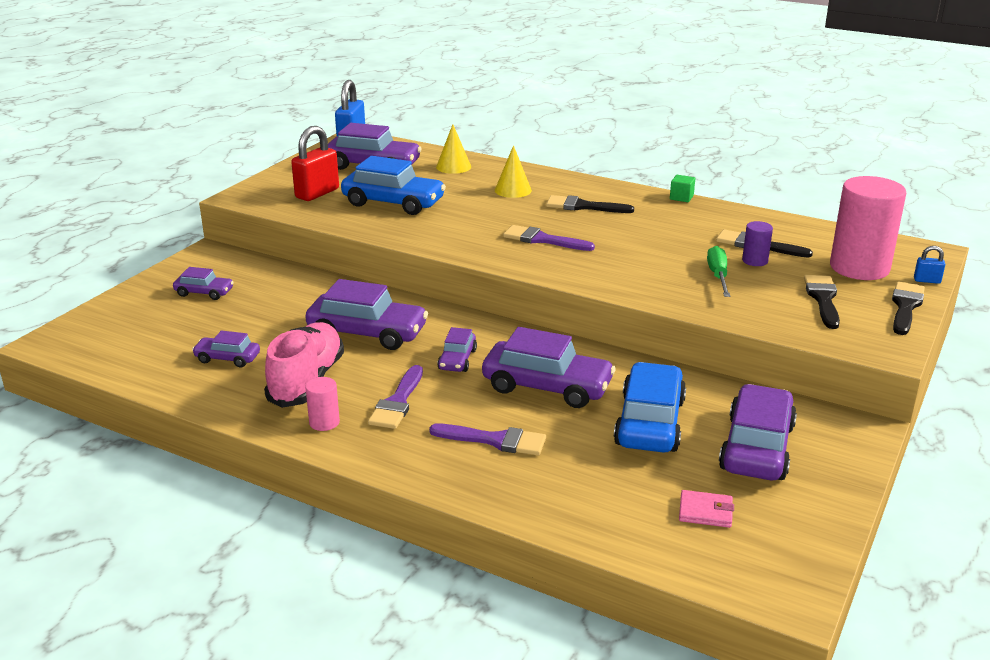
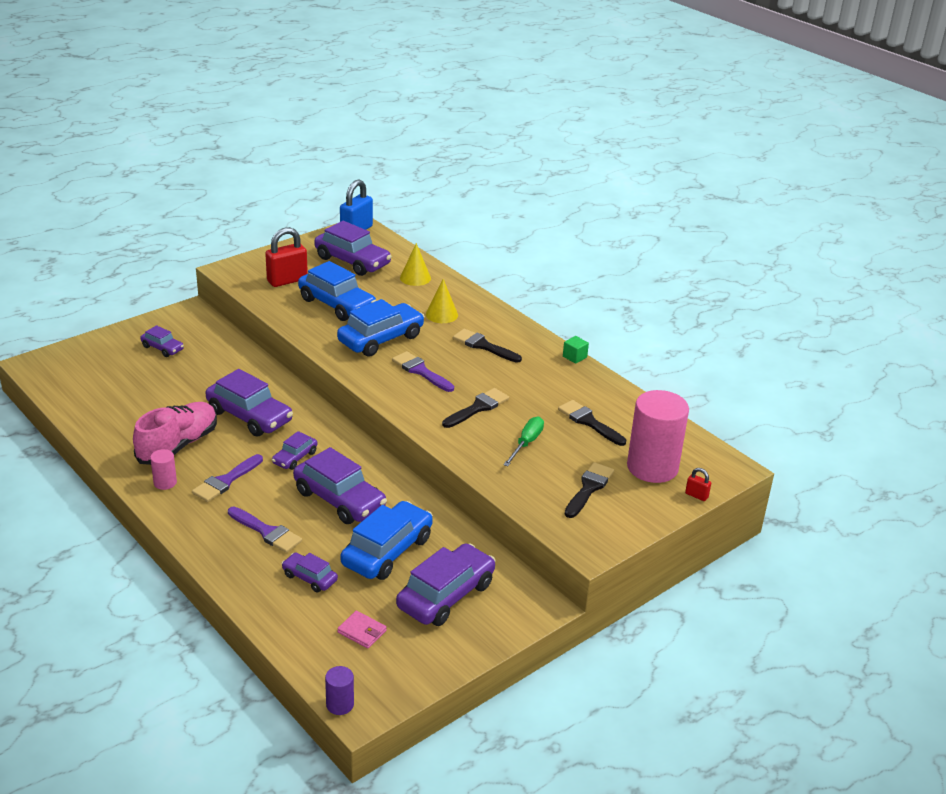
camera: 20 degrees right, 5 degrees up
(227, 358) = (139, 411): purple car -> purple car (309, 578)
(471, 222) = (381, 339): none -> blue car
(755, 261) = (571, 437): purple cylinder -> purple cylinder (340, 704)
(905, 306) = (650, 514): black brush -> black brush (478, 408)
(927, 280) = (696, 495): blue padlock -> red padlock

